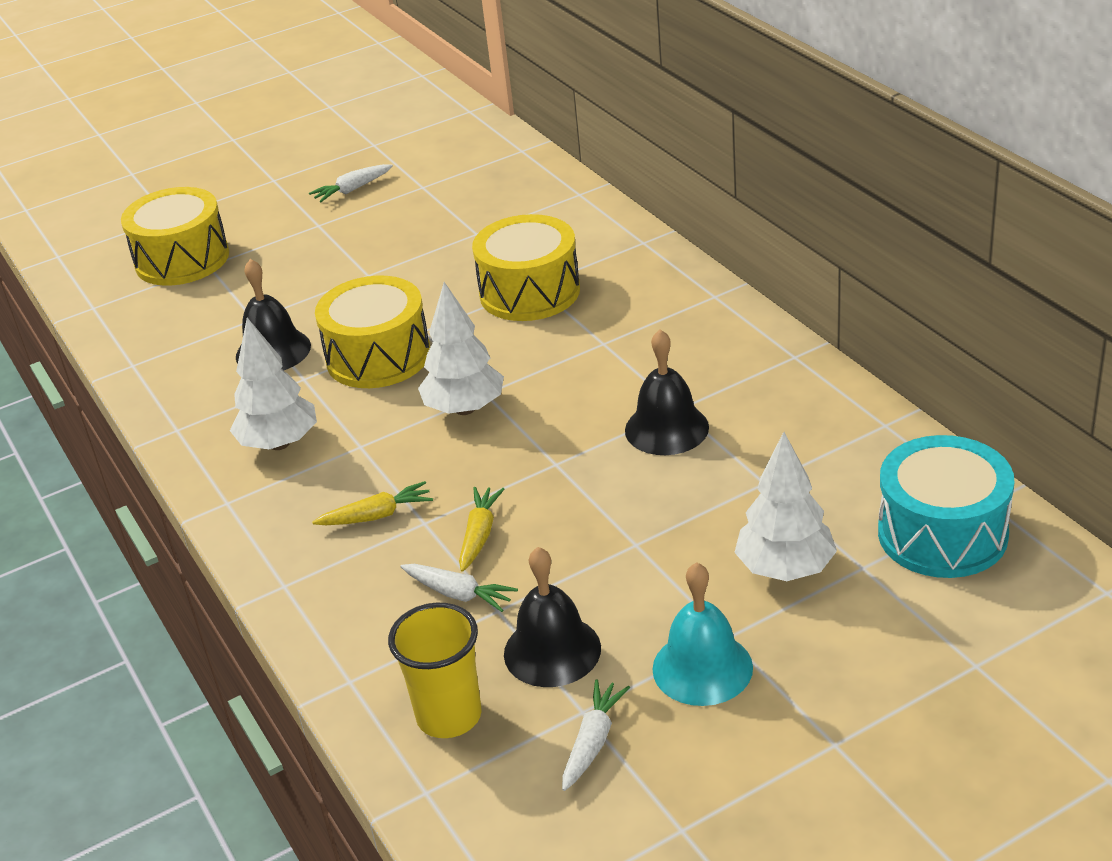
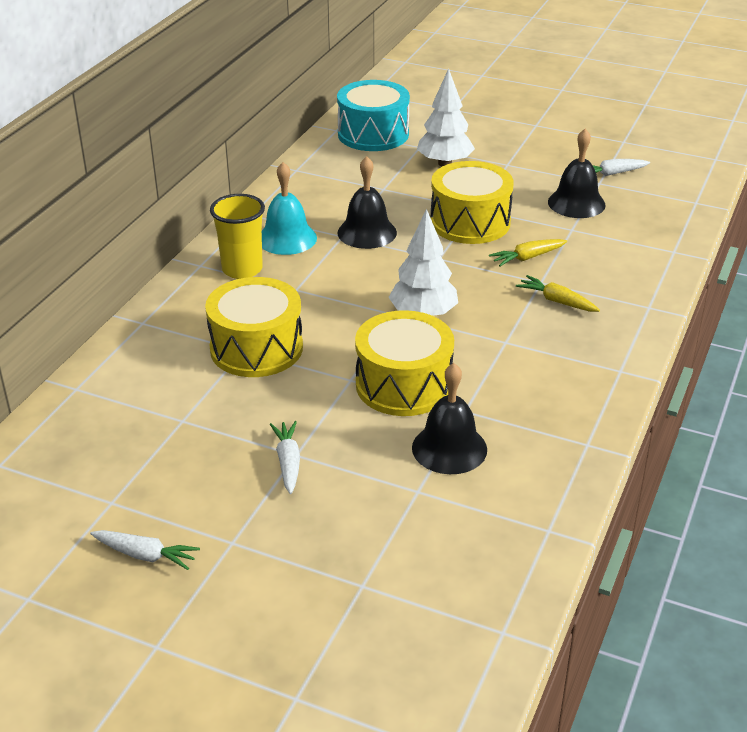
camera: 130 degrees left, 0 degrees up
(182, 259) = (369, 615): yellow drum -> yellow drum (470, 222)
(279, 443) = (543, 379): white tree -> none
(449, 716) = (651, 213): yellow cup -> yellow cup (242, 269)
(458, 594) = (577, 245): white carrot -> white carrot (288, 462)
(702, 668) = (534, 163): turquoise bell -> turquoise bell (287, 238)

